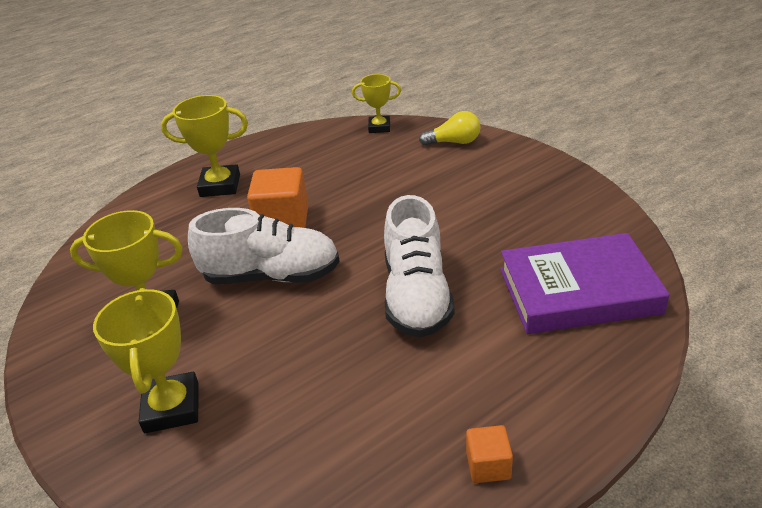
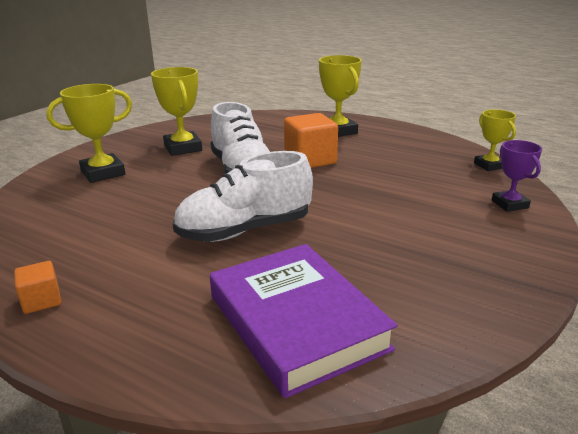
camera: 65 degrees right, 10 degrees down
(454, 142) = (509, 204): yellow light bulb -> purple trophy

